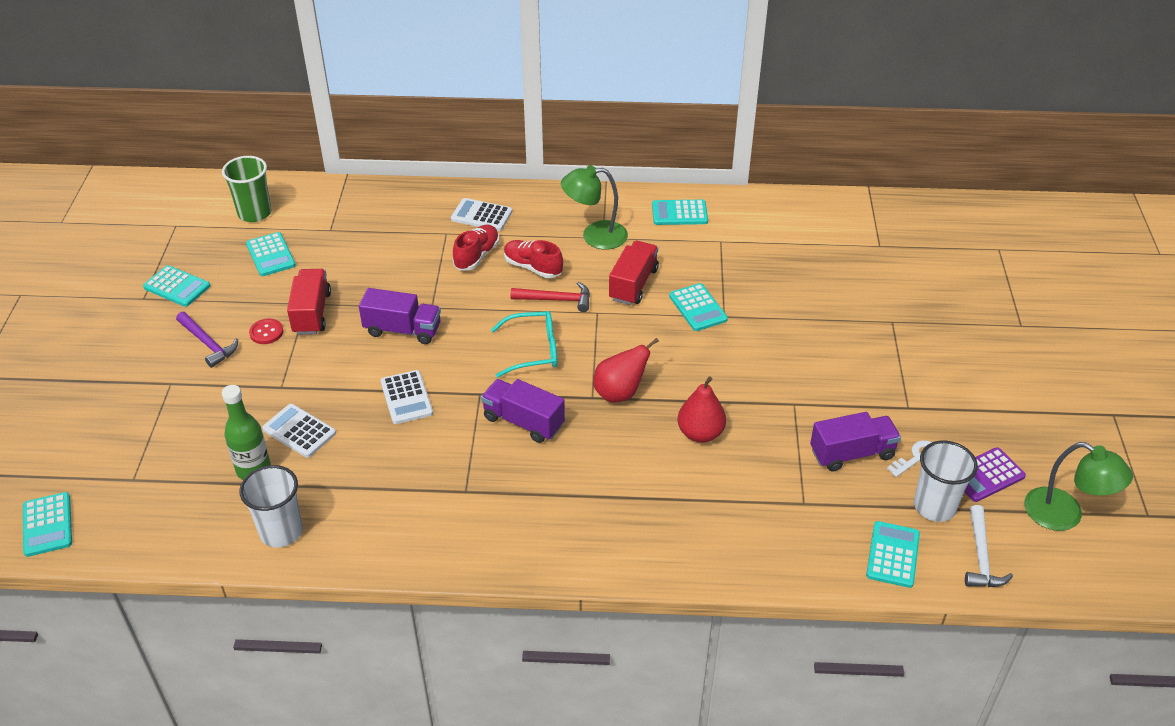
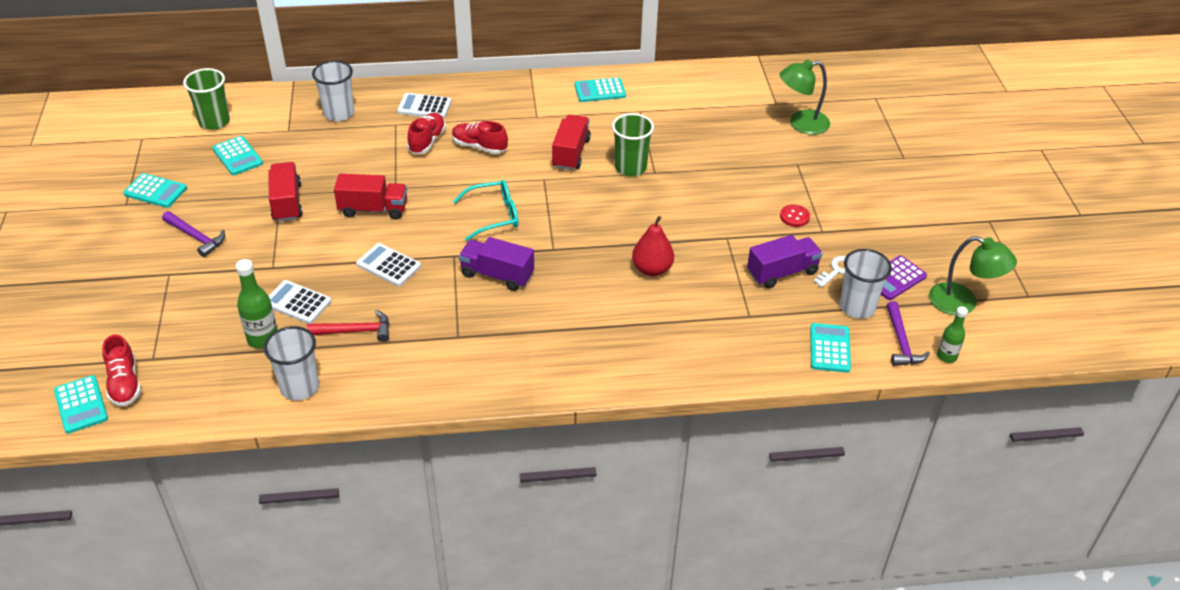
camera: 10 degrees left, 0 degrees up
(98, 505) = (125, 383): none -> red shoe
(266, 332) = (248, 223): red button -> red button (794, 217)
(388, 215) = (339, 113): none -> white cup
(403, 330) = (373, 209): purple truck -> red truck
(406, 398) = (388, 265): white calculator -> white calculator turned 150 degrees clockwise
(556, 300) = (506, 172): red hammer -> red hammer (355, 331)
(595, 236) = (529, 116): green lamp -> green lamp (801, 124)
(620, 393) = (577, 243): red pear -> none
(697, 308) = (630, 167): turquoise calculator -> green cup
(981, 557) = (901, 342): white hammer -> purple hammer
(1034, 581) = (946, 356): none -> green bottle

